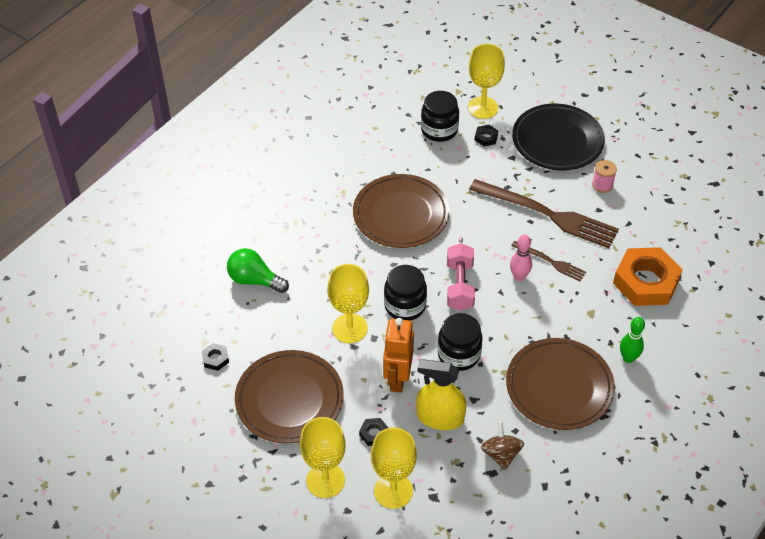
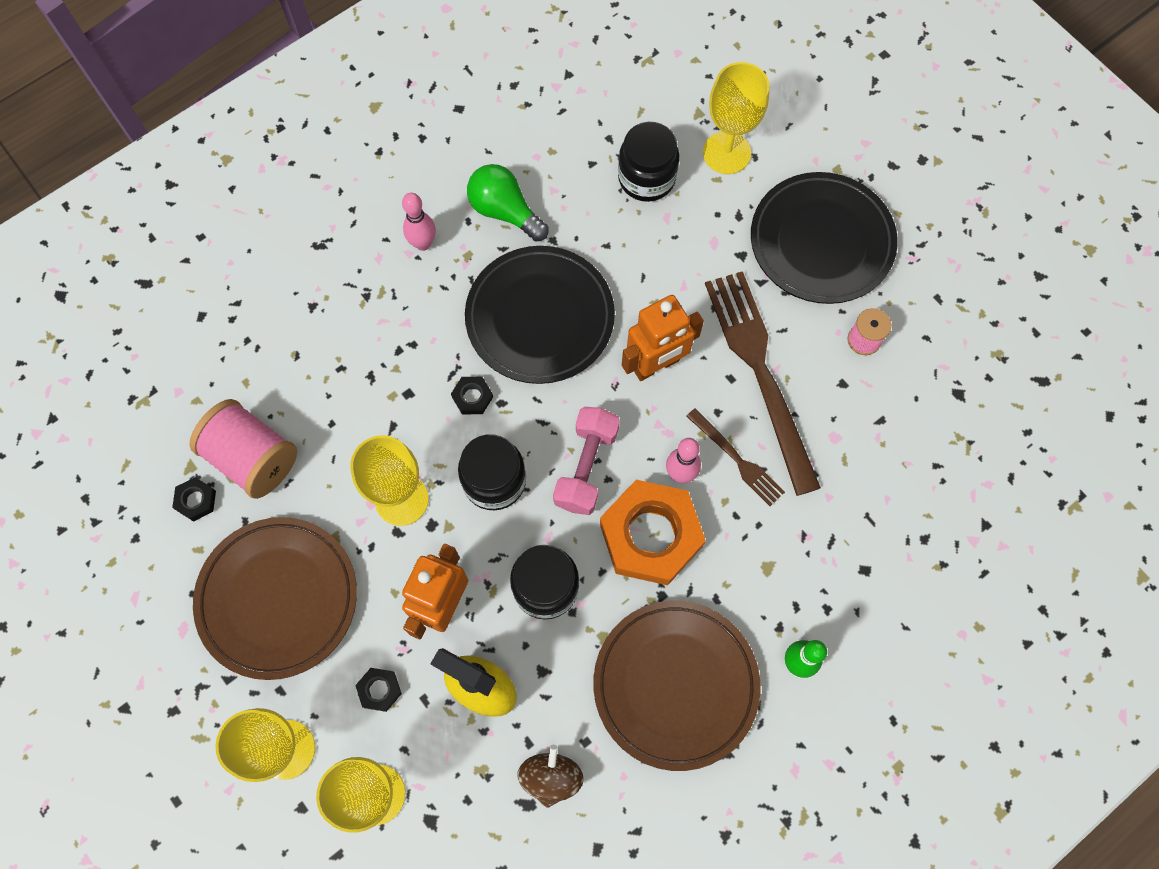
camera: 15 degrees right, 20 degrees up
(244, 327) = (253, 458): none -> pink spool
(254, 280) = (292, 379): green light bulb -> green light bulb (505, 211)
(312, 191) = (423, 243): none -> pink bowling pin
(401, 215) = (540, 318): brown plate -> black plate
(482, 224) = (656, 365): none -> orange robot
(486, 137) = (713, 209): black nut -> black nut (472, 397)
(547, 214) = (761, 373): brown fork -> brown fork turned 150 degrees counterclockwise
(646, 282) = (871, 533): orange nut -> orange nut (651, 535)

